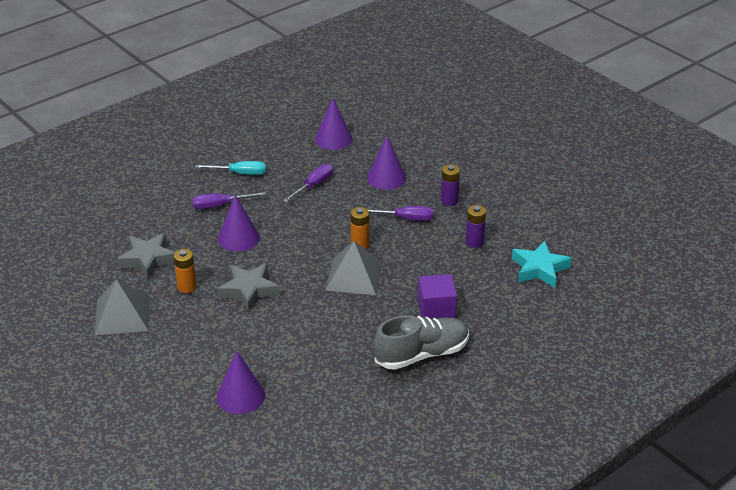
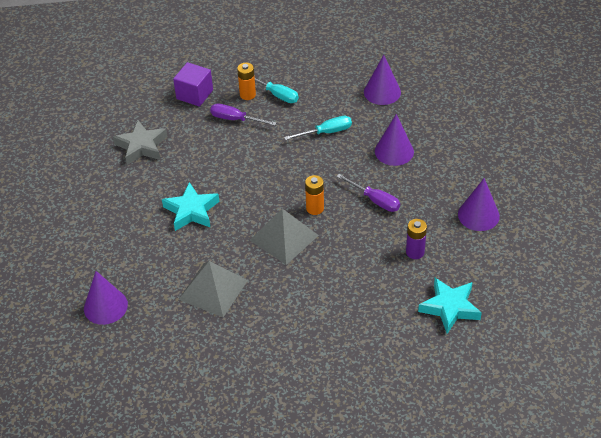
camera: 35 degrees right, 10 degrees up
(122, 315) = (83, 189): grey pyramid -> grey pyramid (213, 289)
(187, 287) = (148, 186): orange battery -> orange battery (247, 95)
(239, 238) = (224, 158): purple cone -> purple cone (478, 215)
(249, 290) = (191, 211): grey star -> turquoise star
(314, 185) = (326, 132): purple screwdriver -> turquoise screwdriver
(422, 354) = (274, 341): grey shoe -> none
(436, 310) = (322, 305): purple cube -> purple cube (194, 94)
(449, 200) = (429, 199): purple battery -> none

